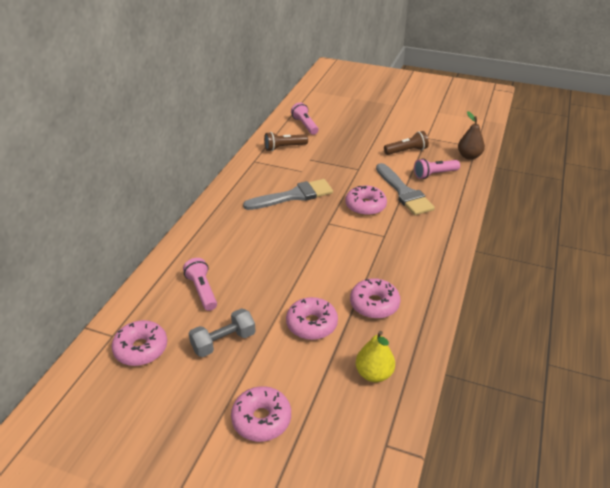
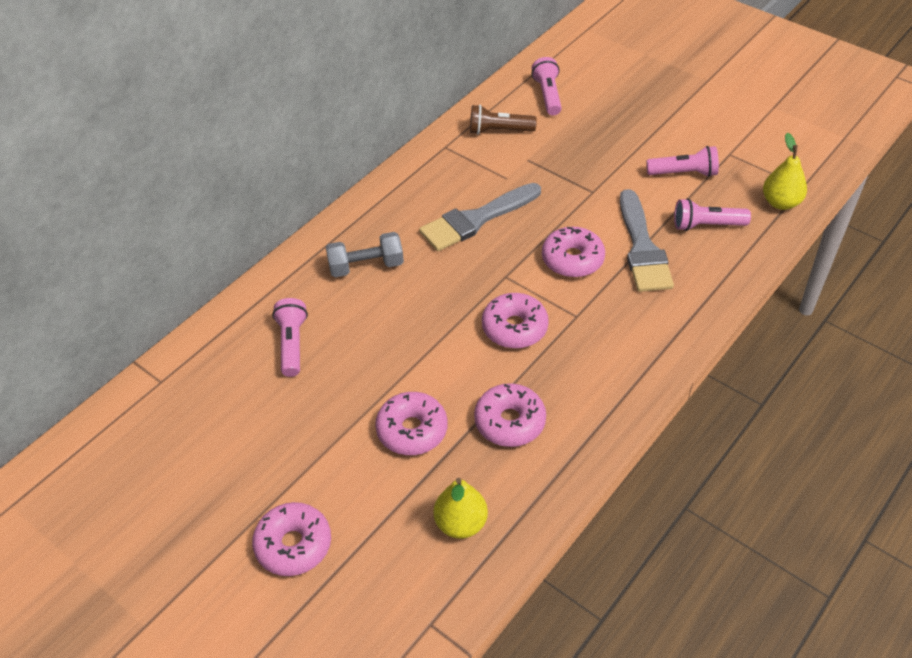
camera: 20 degrees right, 10 degrees up
(141, 349) = (188, 409): pink donut -> pink donut (514, 328)
(223, 342) = (290, 426): grey dumbbell -> grey dumbbell (366, 266)
(293, 196) = (476, 219): grey brush -> grey brush turned 150 degrees clockwise
(406, 151) = (684, 173): brown flashlight -> pink flashlight
(469, 156) = (780, 202): brown pear -> yellow pear

